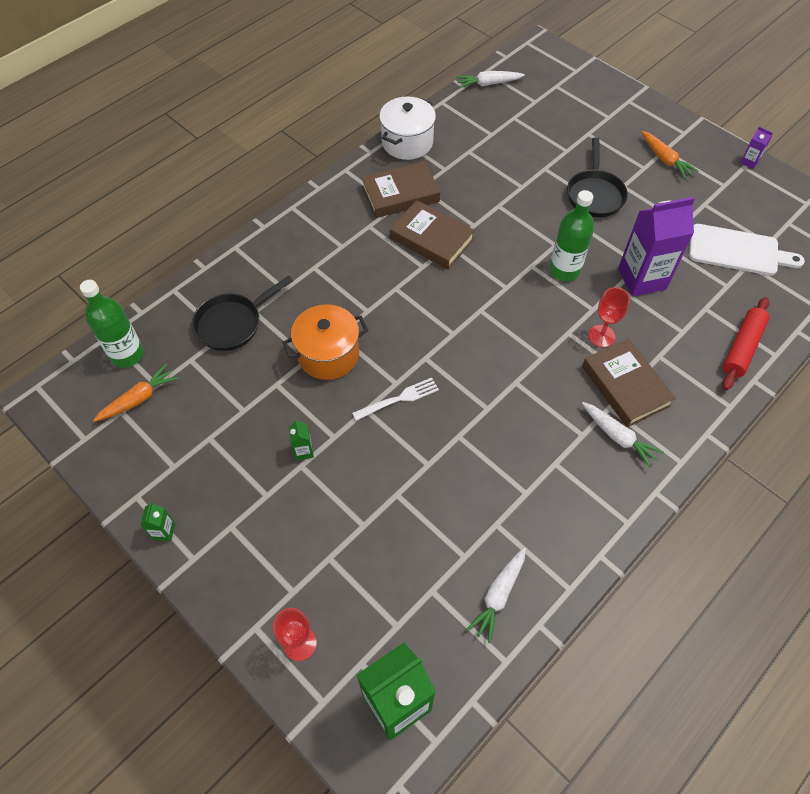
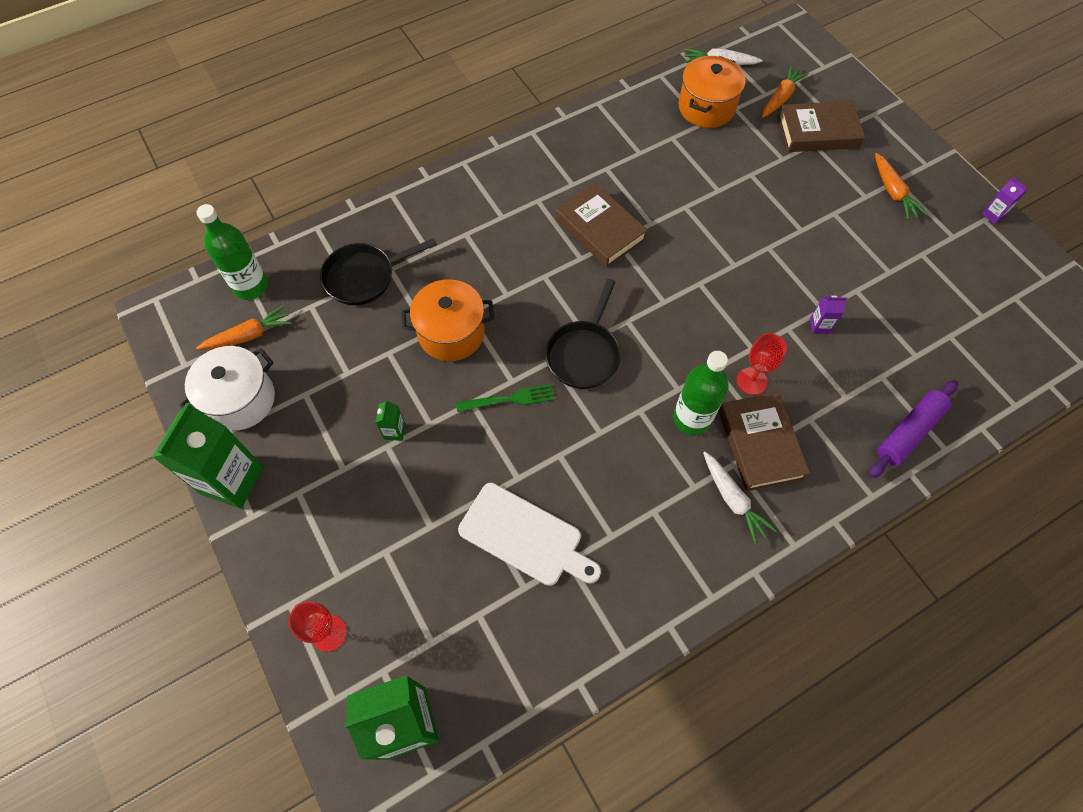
camera: 15 degrees right, 5 degrees up
(164, 531) = (232, 480): green carton -> green carton, size x2.39
(399, 399) = (509, 399): white fork -> green fork
(400, 194) = (582, 171): brown book -> brown book (818, 131)
(407, 142) = (608, 114): white pot -> white pot (240, 400)
(489, 121) = (706, 108): none -> orange pot
(498, 596) = (546, 639): white carrot -> none
(549, 102) = (781, 97): none -> orange carrot
(564, 270) = (735, 297): green bottle -> green bottle (692, 419)
(594, 194) = (798, 216): black pan -> black pan (584, 354)
(641, 279) = (819, 326): purple carton -> purple carton, size x0.42
(738, 251) = (943, 318): white cutting board -> white cutting board (525, 536)
(742, 348) = (908, 432): red rolling pin -> purple rolling pin

